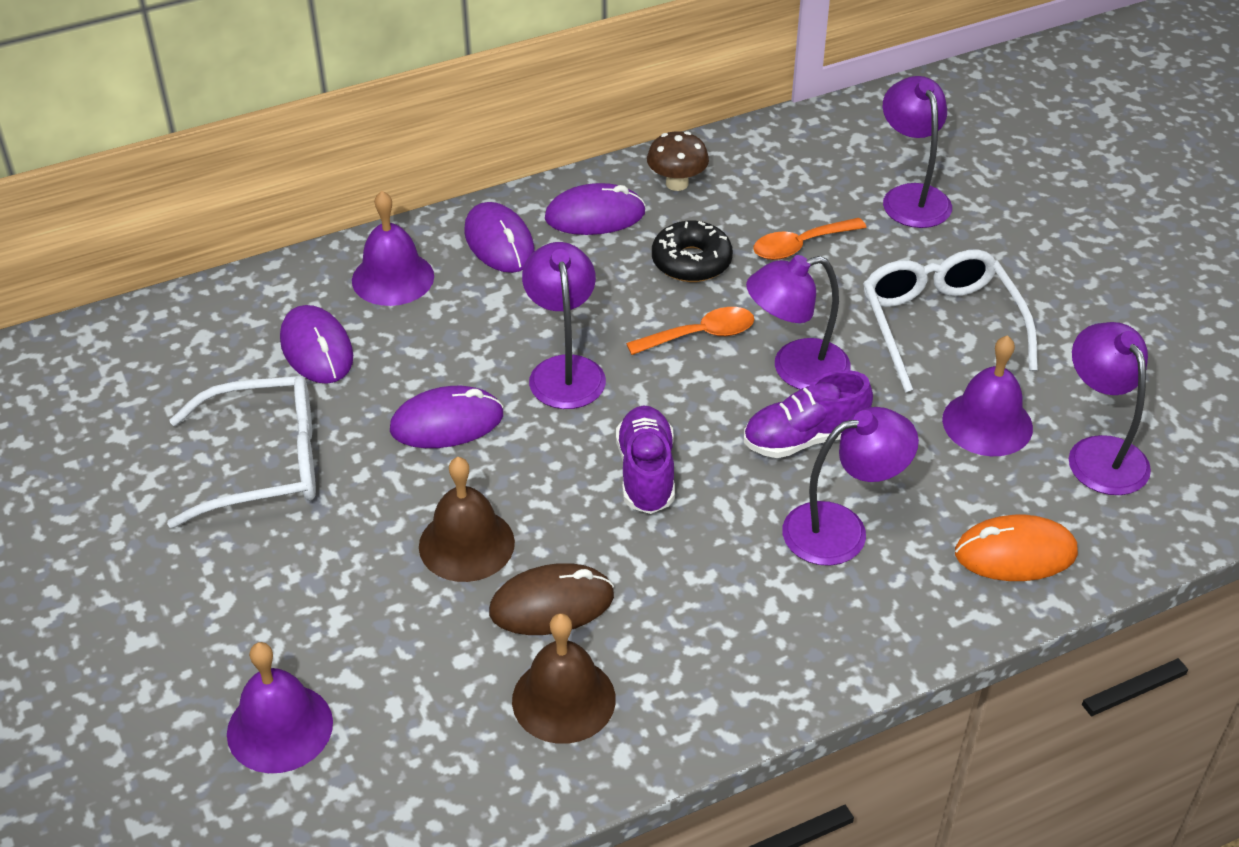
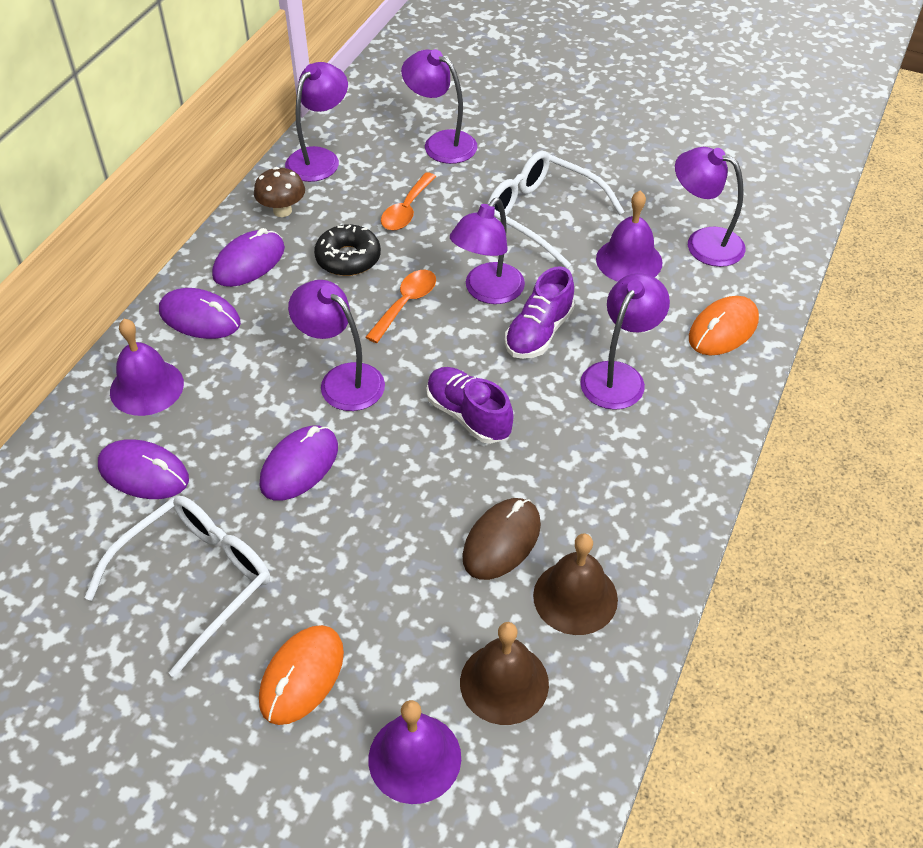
camera: 40 degrees left, 5 degrees up
(264, 597) = (302, 676): none -> orange mouse
(466, 544) = (403, 539): brown bell -> brown bell (504, 683)
(767, 151) = (319, 158): none -> purple lamp

